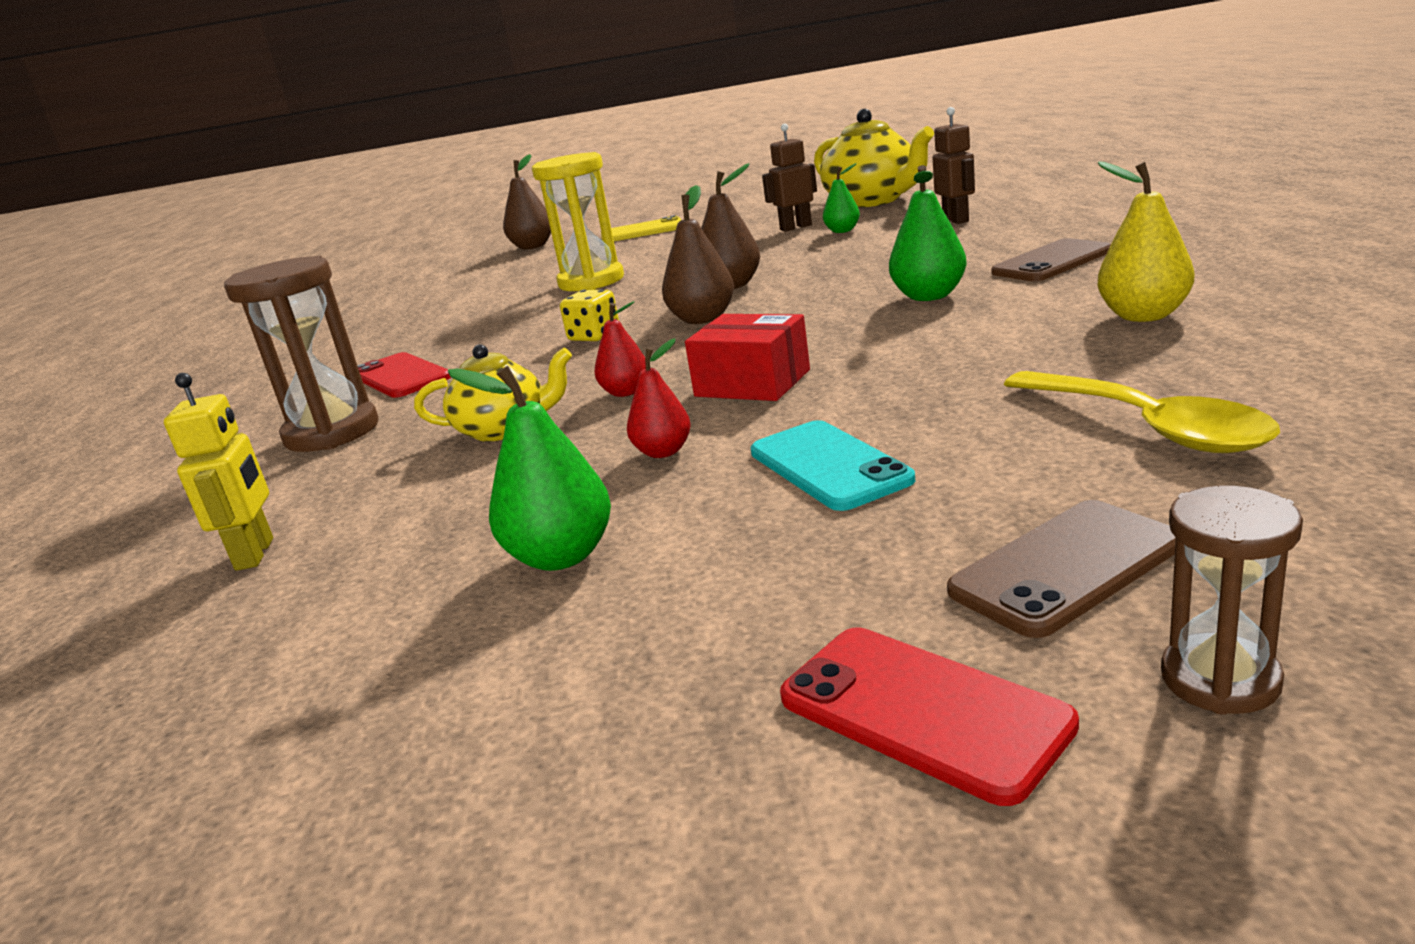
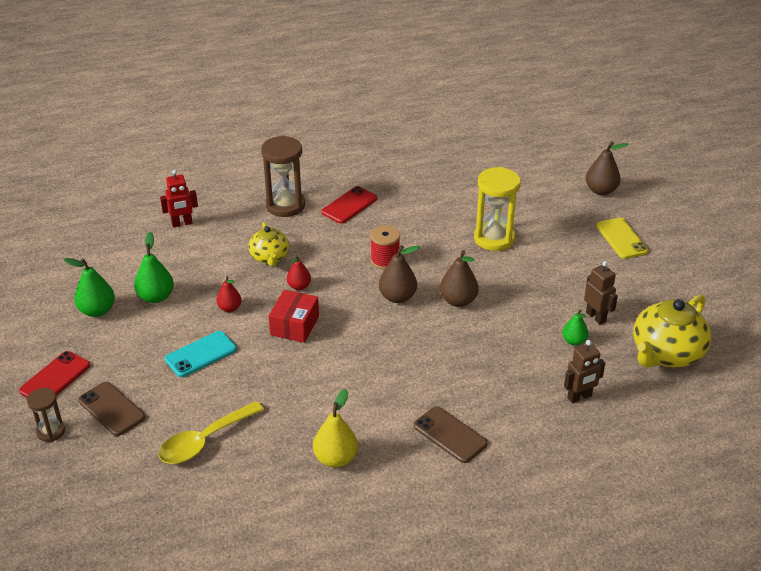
camera: 75 degrees right, 15 degrees up
(256, 554) = (182, 224): yellow robot -> red robot
(594, 336) = (385, 260): yellow dice -> red spool
(929, 296) = (402, 382): green pear -> green pear (97, 310)

